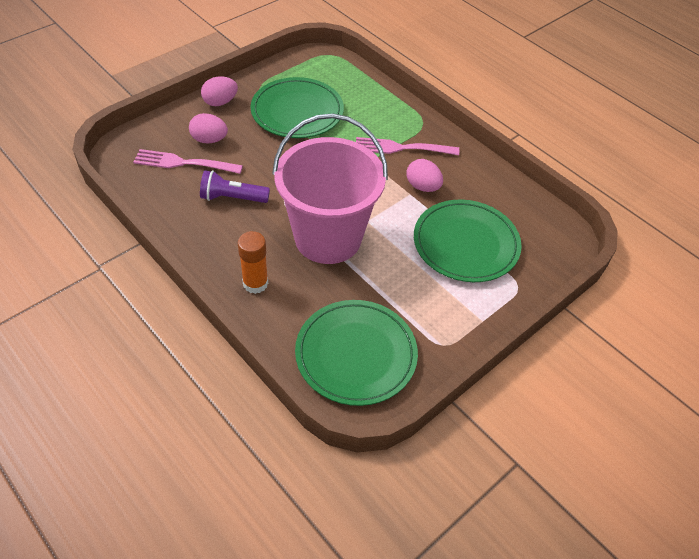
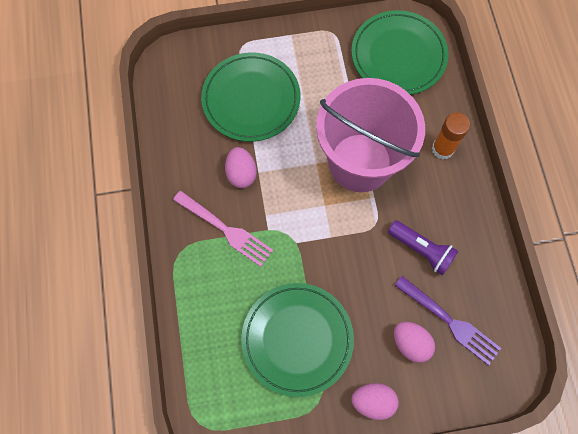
camera: 145 degrees left, 20 degrees up
(184, 163) = (449, 321): pink fork -> purple fork

